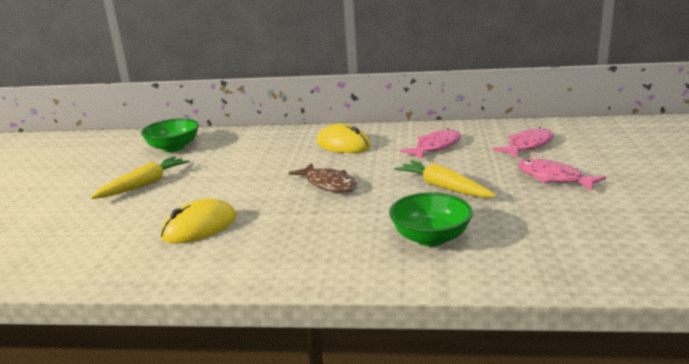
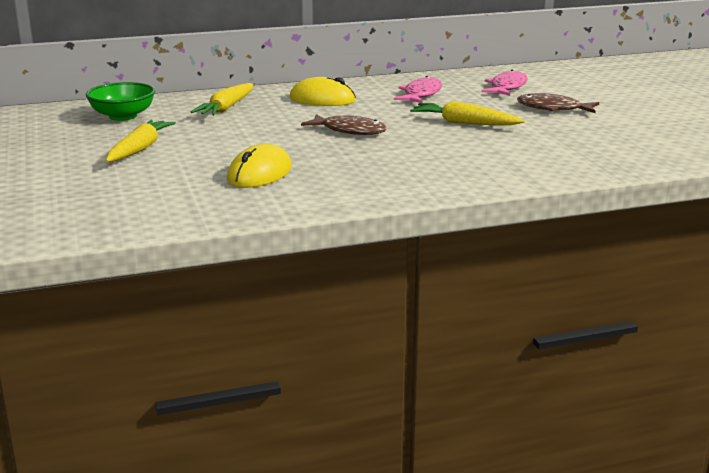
camera: 25 degrees left, 0 degrees up
(257, 147) = (227, 108): none -> yellow carrot
(430, 238) = (492, 157): green bowl -> none
(553, 178) = (553, 108): pink fish -> brown fish

